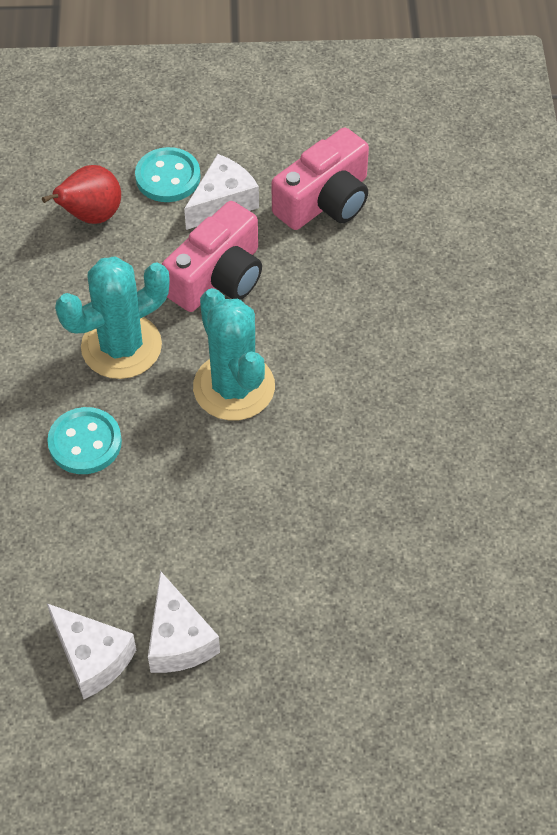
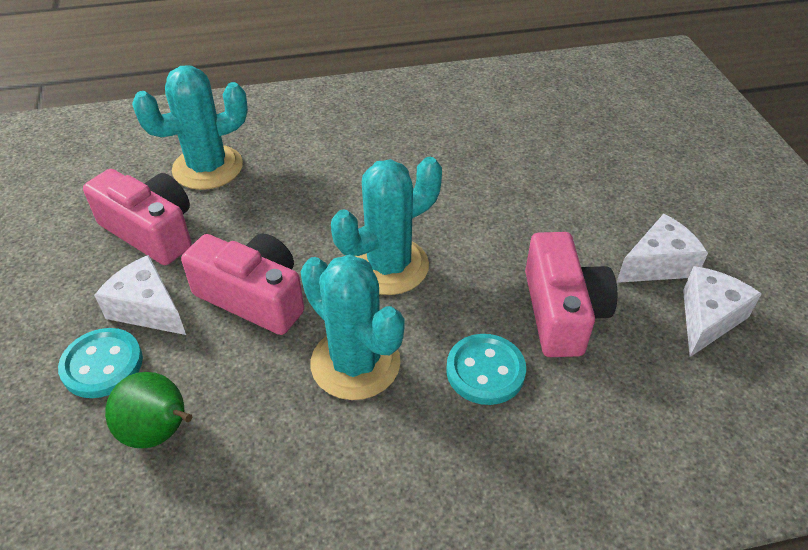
camera: 100 degrees left, 10 degrees down
(91, 216) = (160, 432): red pear -> green pear
(136, 524) = (562, 312): none -> pink camera
(418, 243) = (208, 168): none -> turquoise cactus

